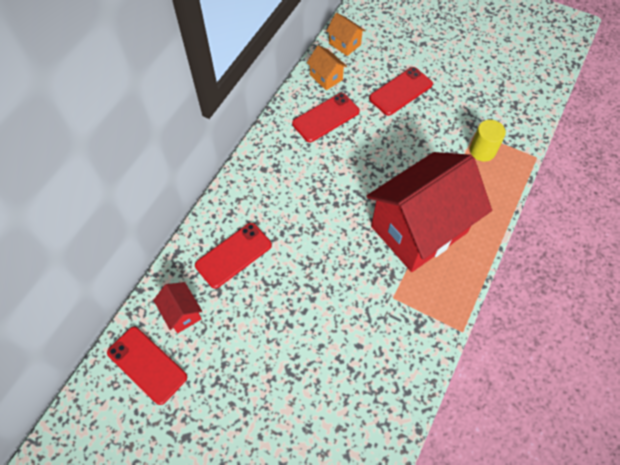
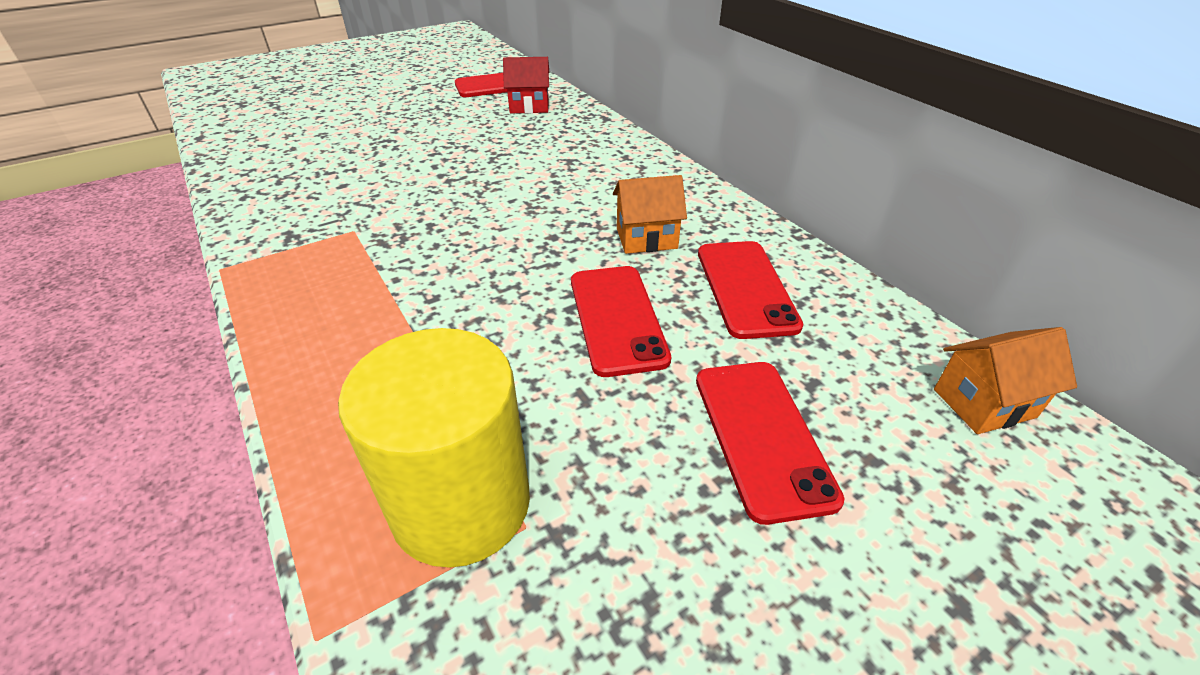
camera: 120 degrees right, 20 degrees down
(233, 255) = (562, 144): red phone -> red phone (617, 319)
(326, 77) = (864, 328): orange house -> orange house (646, 238)
(419, 229) = (410, 299): red house -> none
(482, 151) = (461, 503): yellow cylinder -> yellow cylinder, size x1.72

